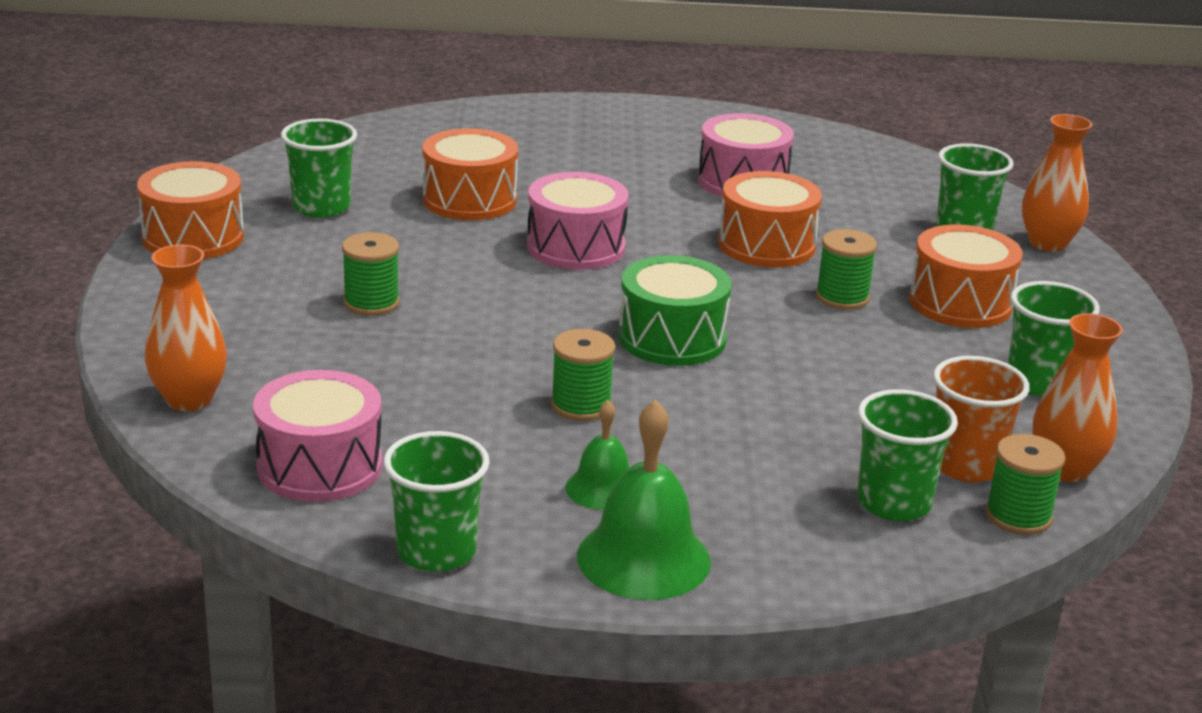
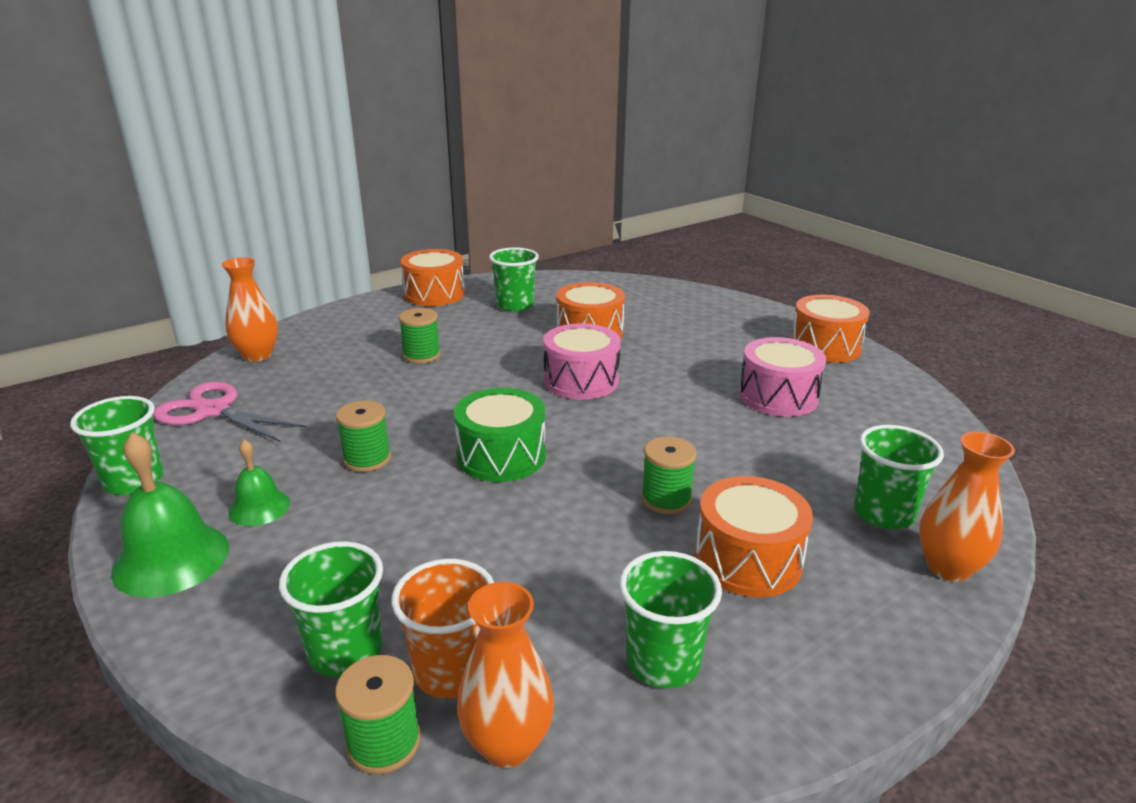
camera: 55 degrees right, 0 degrees up
(319, 466) = (213, 411): pink drum -> pink scissors
(766, 245) = (697, 439): orange drum -> orange drum (825, 347)

